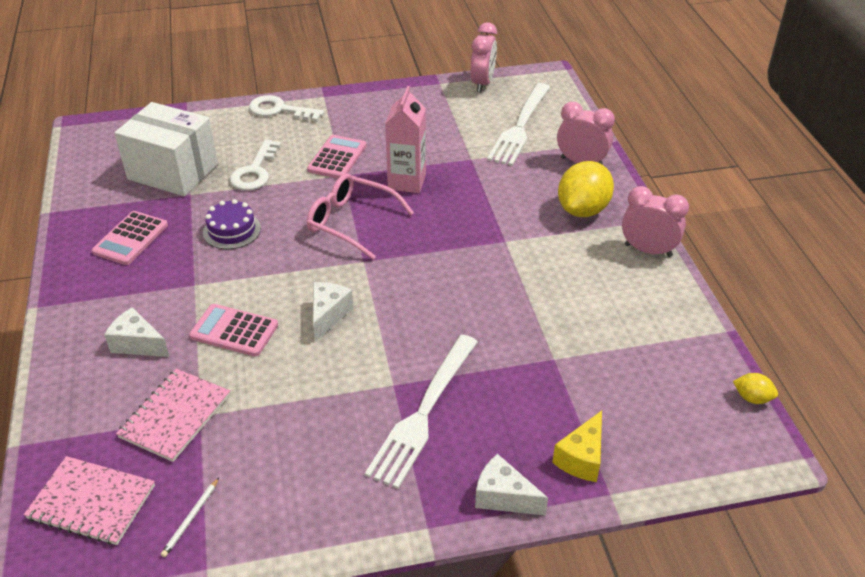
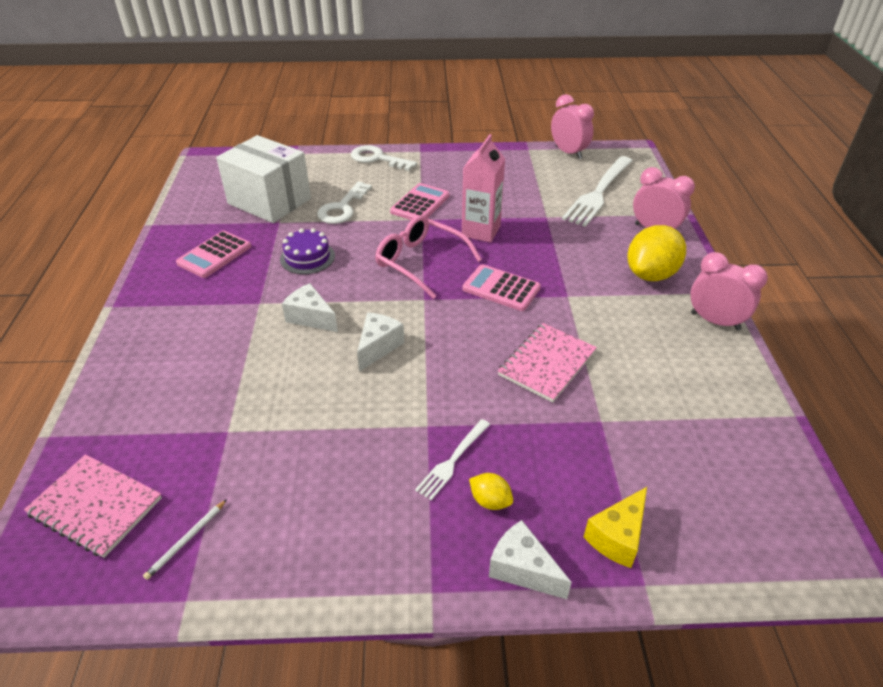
camera: 10 degrees right, 0 degrees up
(138, 344) = (190, 352): white cheese -> white cheese (311, 317)
(175, 416) = (204, 428): pink notebook -> pink notebook (547, 363)
(234, 331) = (284, 351): pink calculator -> pink calculator (501, 288)
(423, 414) = (452, 461): white fork -> white fork, size x0.52
(482, 83) = (568, 152): pink clock -> pink clock turned 60 degrees counterclockwise
(752, 398) = (821, 495): yellow lemon -> yellow lemon (490, 501)

